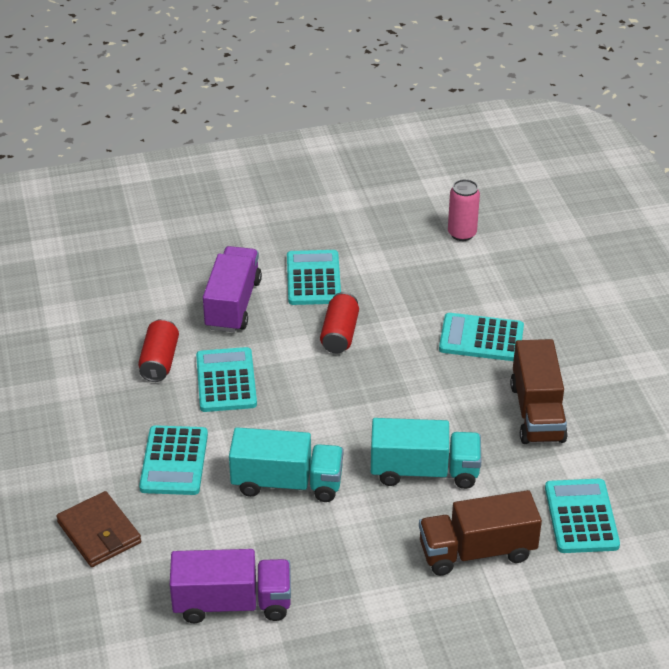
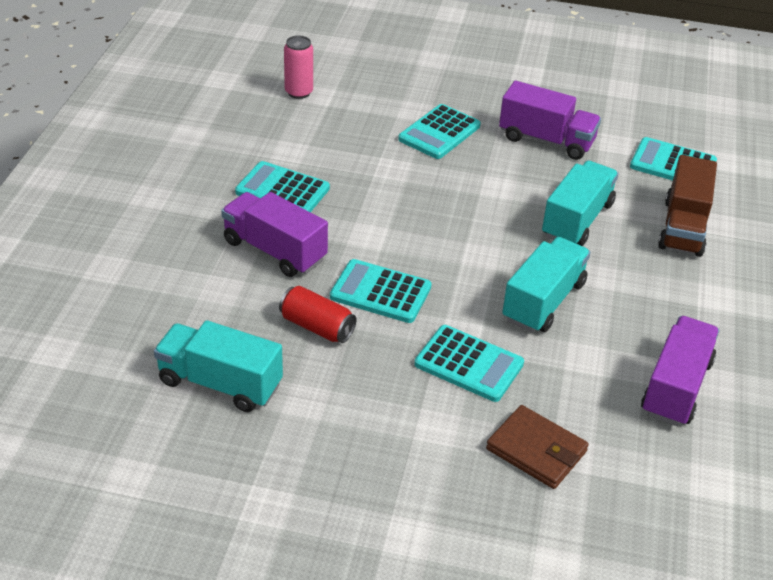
camera: 65 degrees left, 0 degrees up
(65, 336) = (220, 383): none -> turquoise truck
(99, 532) = (536, 450): brown wallet -> brown wallet turned 45 degrees clockwise
(339, 334) = (372, 203): red can -> none
(537, 412) = (546, 140): brown truck -> purple truck

